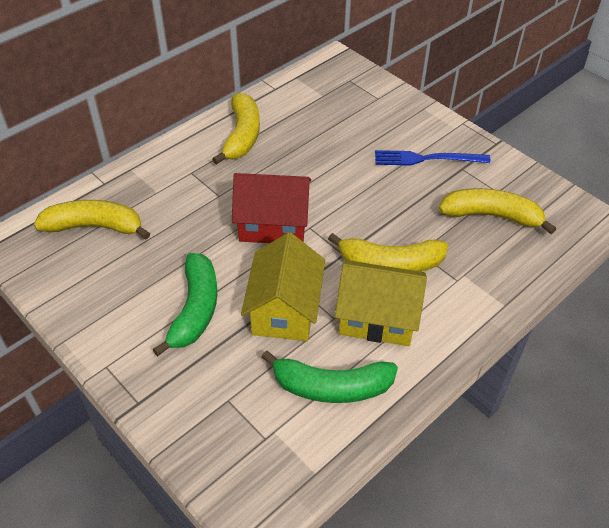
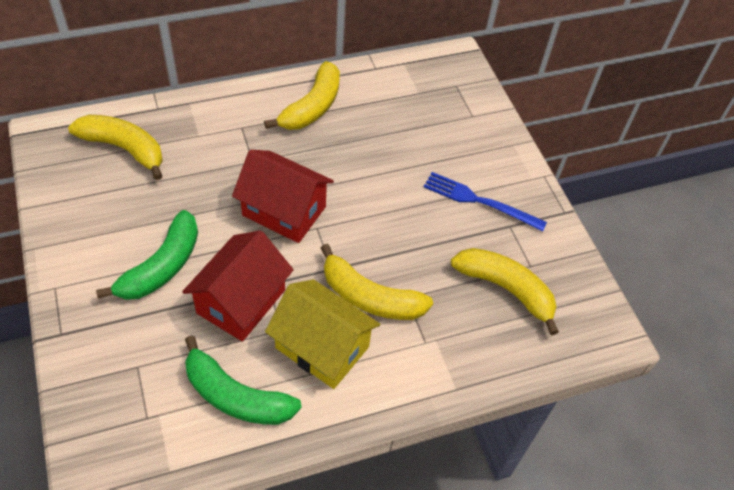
camera: 20 degrees right, 5 degrees up
(284, 310) = (241, 301): yellow house -> red house

